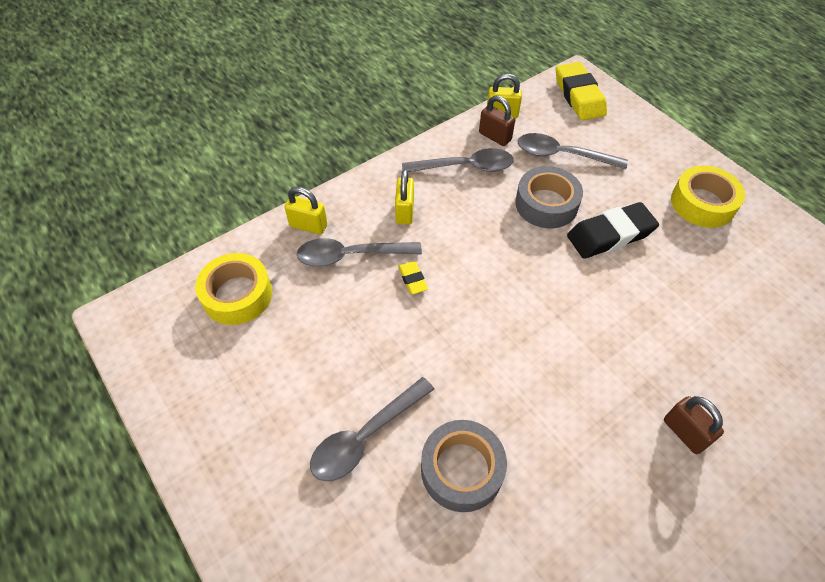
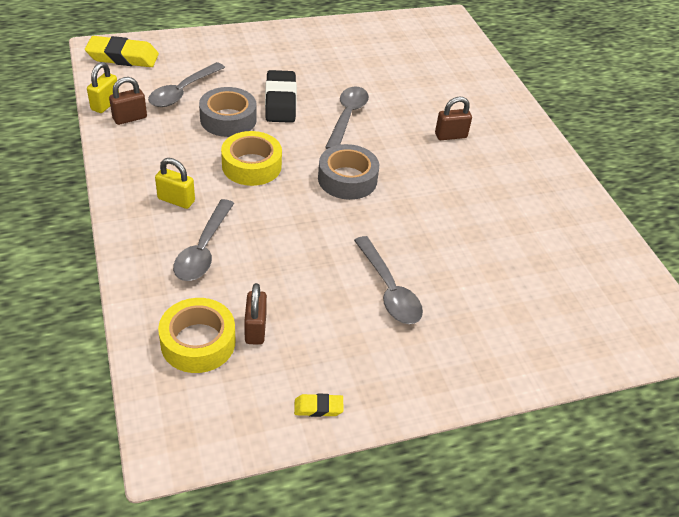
camera: 75 degrees left, 10 degrees down
(267, 332) = (255, 329): none -> brown padlock
(308, 225) = (145, 269): yellow padlock -> none
(412, 280) = (255, 218): yellow eraser -> yellow eraser (318, 408)
(462, 469) = (436, 245): grey tape -> grey tape (347, 179)
(465, 167) = (152, 147): grey spoon -> grey spoon (347, 117)
(702, 203) = (281, 50): yellow tape -> yellow tape (251, 166)

